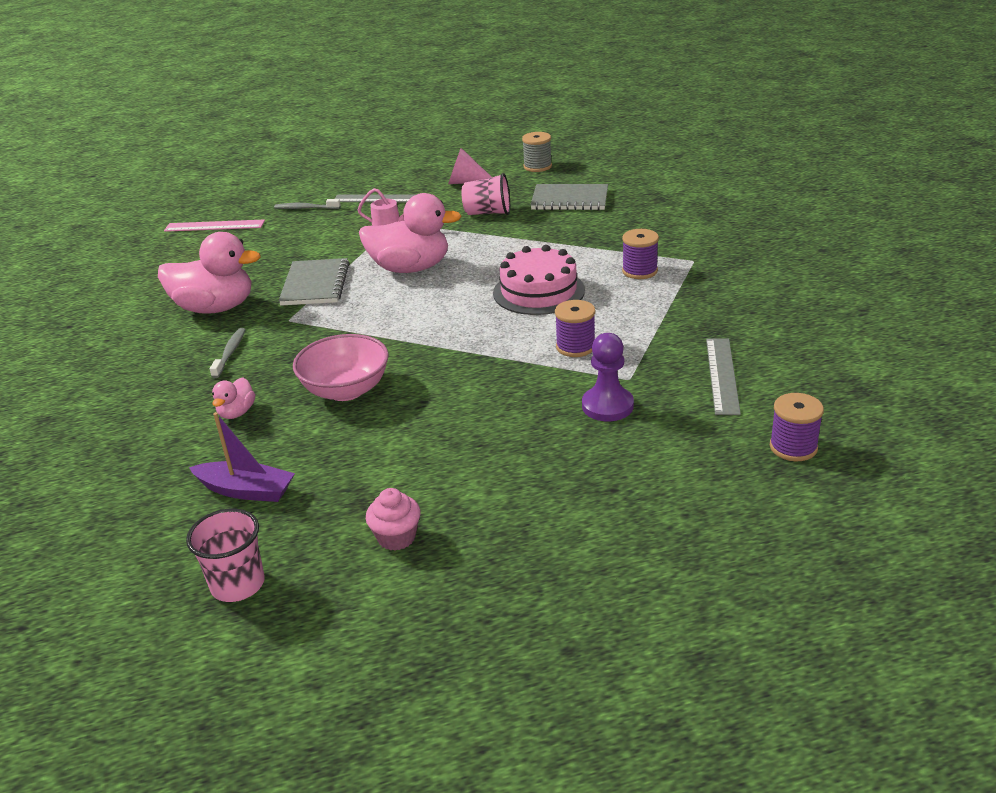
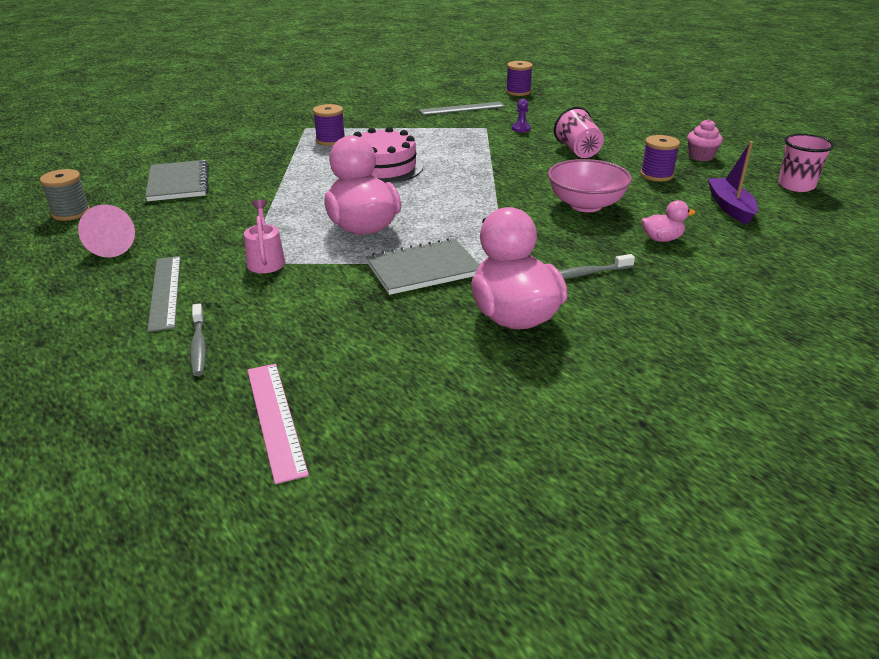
camera: 115 degrees left, 0 degrees up
(488, 213) = (214, 215): pink cup -> pink cup (578, 151)
(575, 347) = (459, 145): purple spool -> purple spool (656, 175)
(607, 406) = (521, 129): purple pawn -> purple pawn, size x0.55

